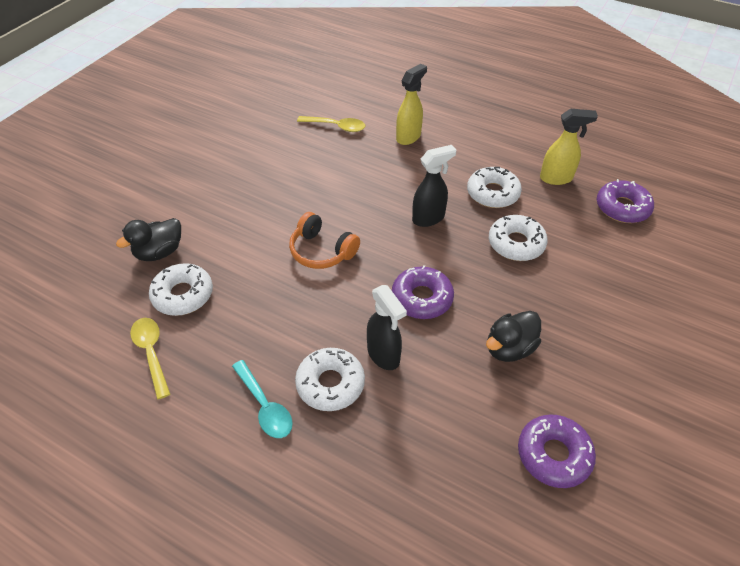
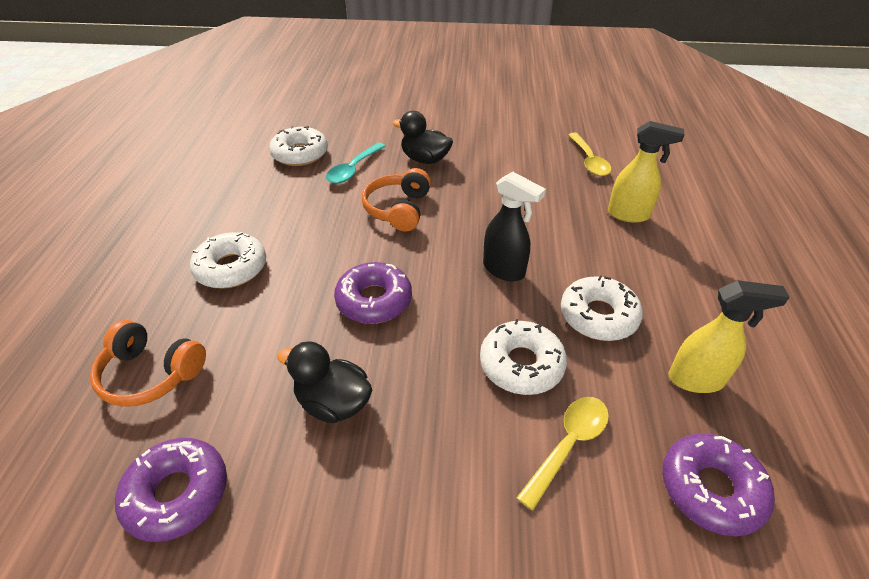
camera: 65 degrees right, 5 degrees down
(151, 353) = (233, 161): yellow spoon -> yellow spoon (568, 445)
(159, 252) = (340, 127): black duck -> black duck (425, 159)
(265, 406) = (195, 236): turquoise spoon -> turquoise spoon (353, 169)
(384, 355) = (280, 294): black spray bottle -> none
(433, 462) = (151, 374): none -> orange headphones
(556, 178) = (696, 379): yellow spray bottle -> yellow spray bottle turned 60 degrees counterclockwise

